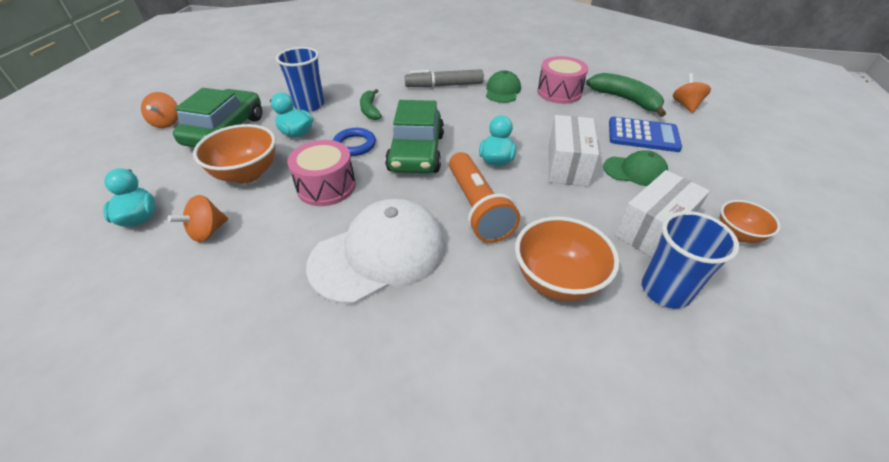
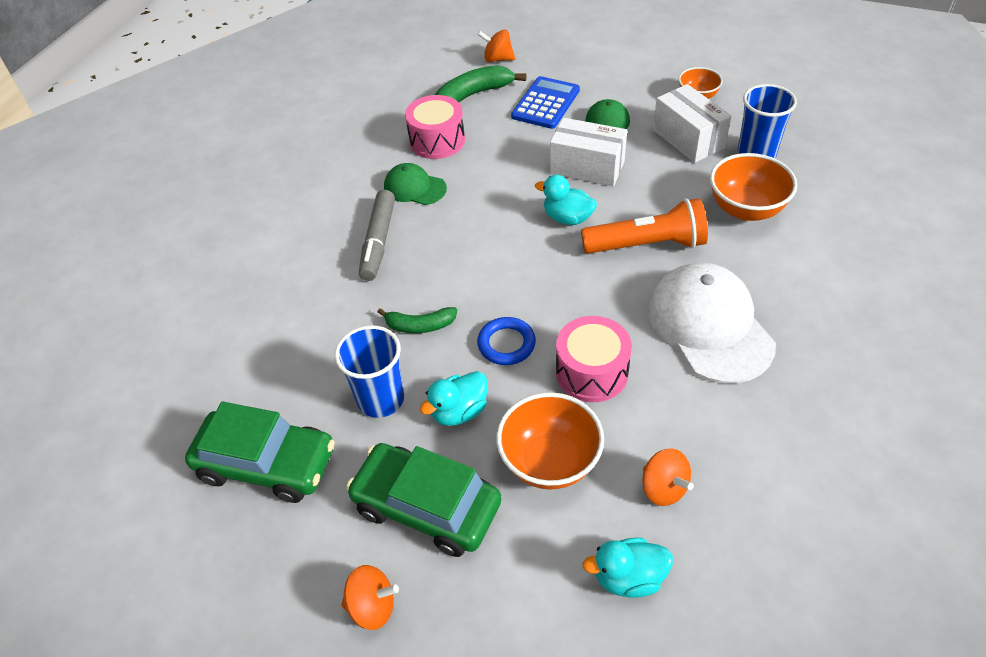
camera: 75 degrees left, 5 degrees up
(416, 152) = (537, 284): green car -> green car (267, 464)

